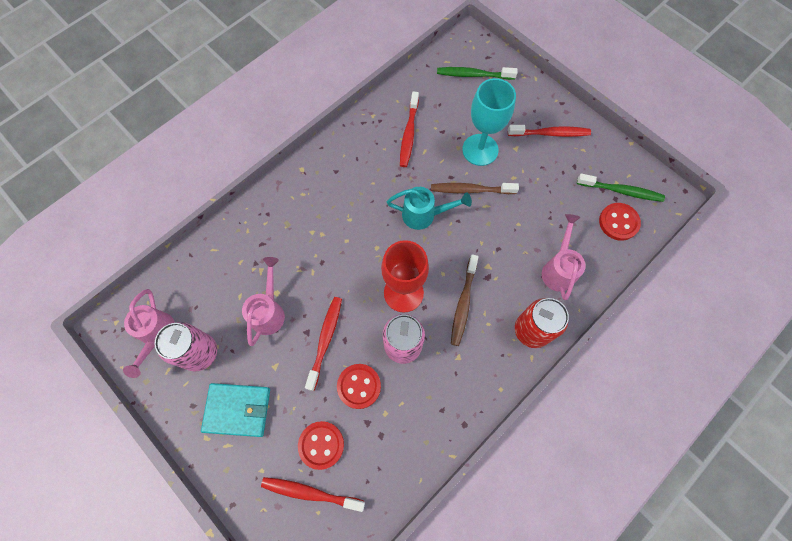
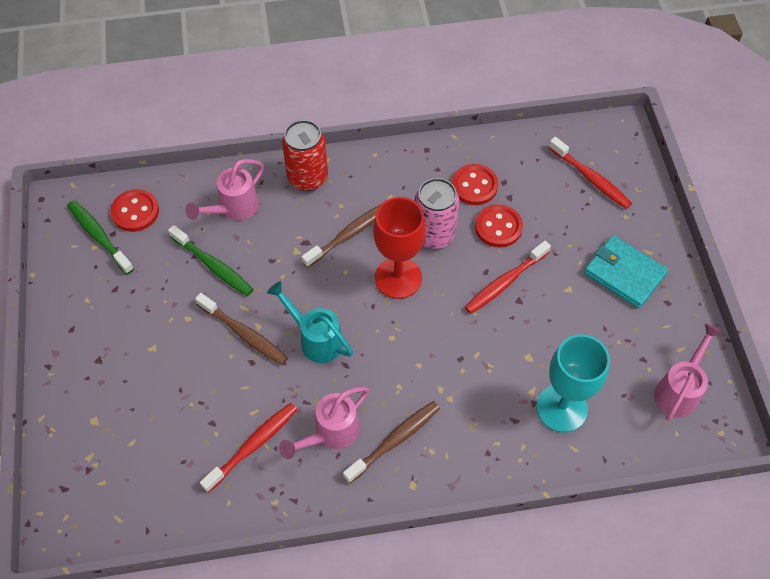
camera: 145 degrees left, 10 degrees down
(200, 353) = (639, 345): pink can -> none
(269, 311) = (546, 343): pink watering can -> pink watering can (330, 433)
(321, 445) = (561, 204): red button -> red button (474, 186)
(329, 186) = (395, 440): none -> brown toothbrush
(473, 75) = (106, 474): green toothbrush -> green toothbrush (213, 266)
(480, 150) = (192, 371): turquoise goblet -> turquoise goblet (561, 408)
(550, 133) = (100, 339): red toothbrush -> none

